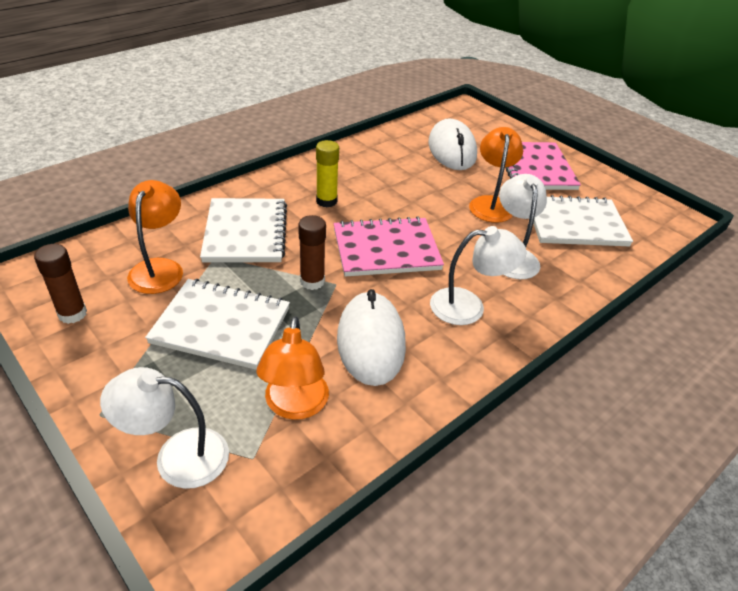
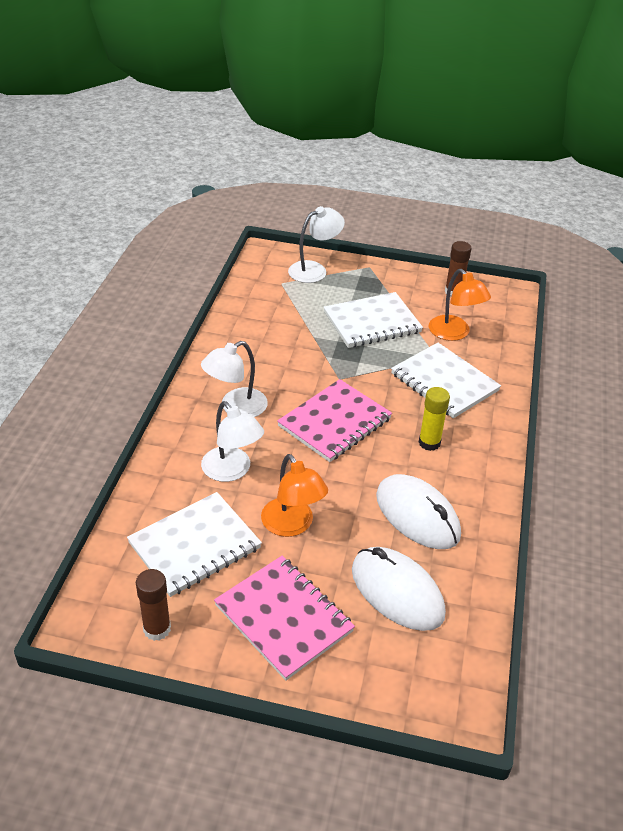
camera: 145 degrees right, 0 degrees up
(295, 406) = (285, 308): orange lamp -> none
(312, 281) = (356, 372): brown glue stick -> brown glue stick (157, 629)
(371, 341) = (279, 354): white mouse -> white mouse (417, 515)

